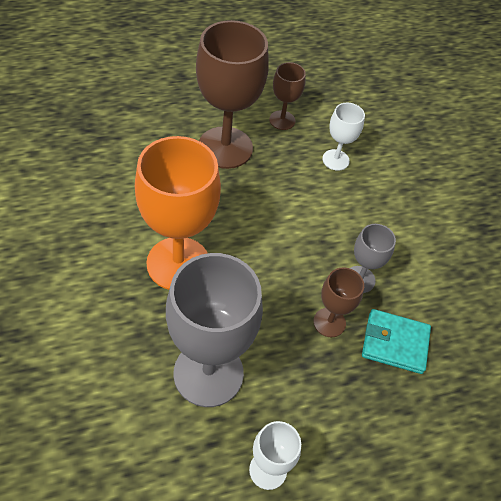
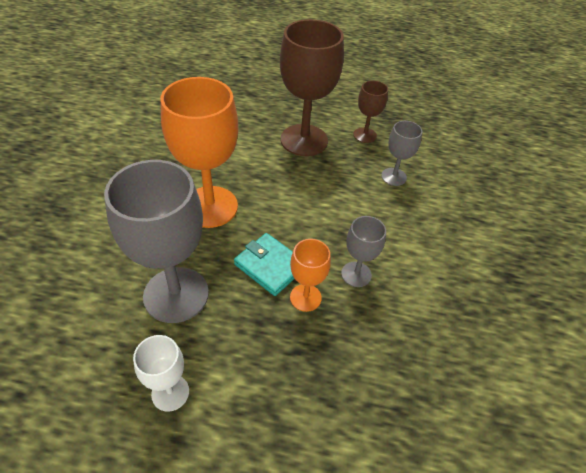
camera: 30 degrees right, 5 degrees down
(329, 322) = (305, 297): brown goblet -> orange goblet
(335, 160) = (393, 177): white goblet -> grey goblet
(395, 343) = (356, 339): turquoise wallet -> turquoise wallet (270, 266)

